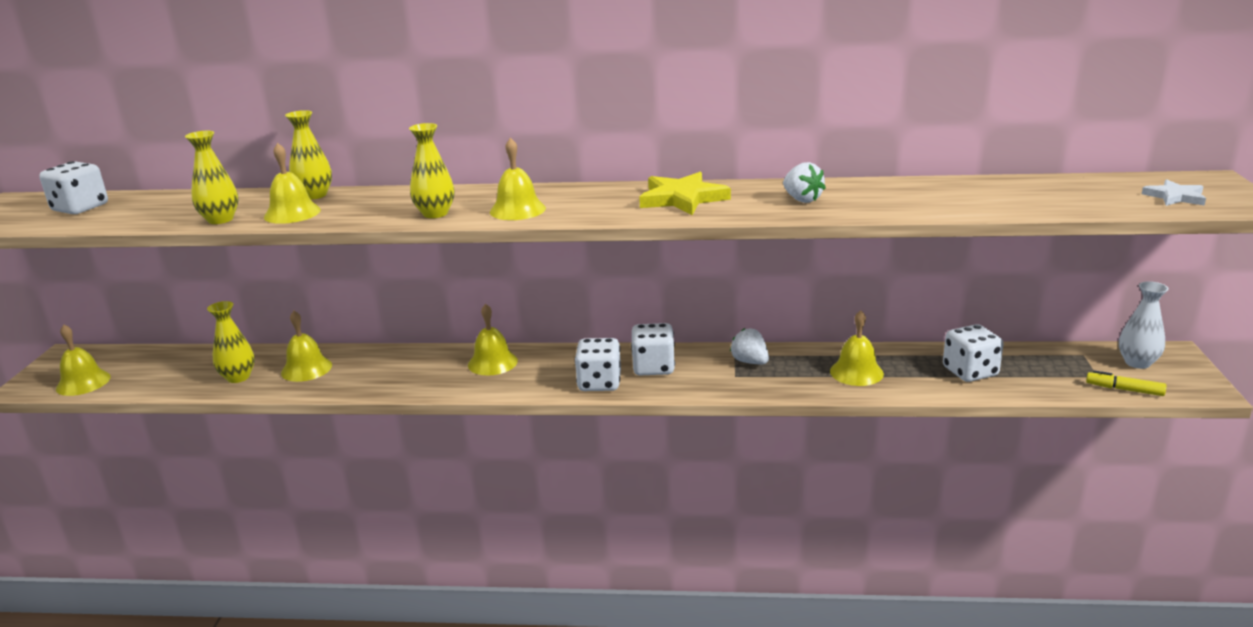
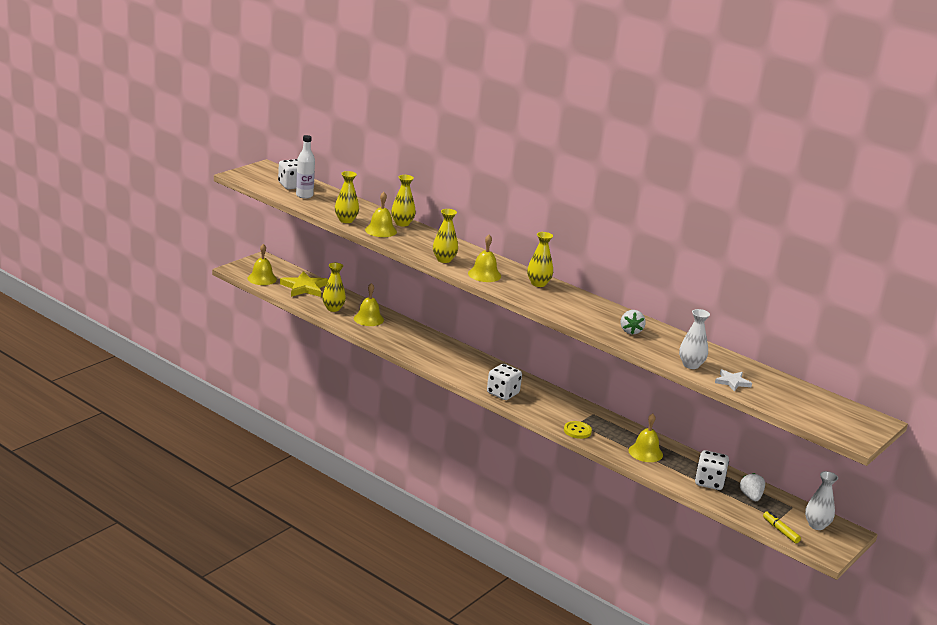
camera: 30 degrees right, 0 degrees up
(114, 213) = (304, 195): none -> white bottle
(492, 362) = (462, 358): yellow bell -> none
(602, 194) = (538, 283): none -> yellow vase
(653, 367) = (541, 399): white dice -> none
(682, 198) = (573, 304): yellow star -> yellow star (304, 287)
(749, 386) = (577, 431): none -> yellow button
(750, 362) = (596, 420): white strawberry -> white strawberry (751, 497)
(936, 206) = (691, 365): none -> white vase
(1175, 197) = (829, 418): white star -> white star (732, 382)

